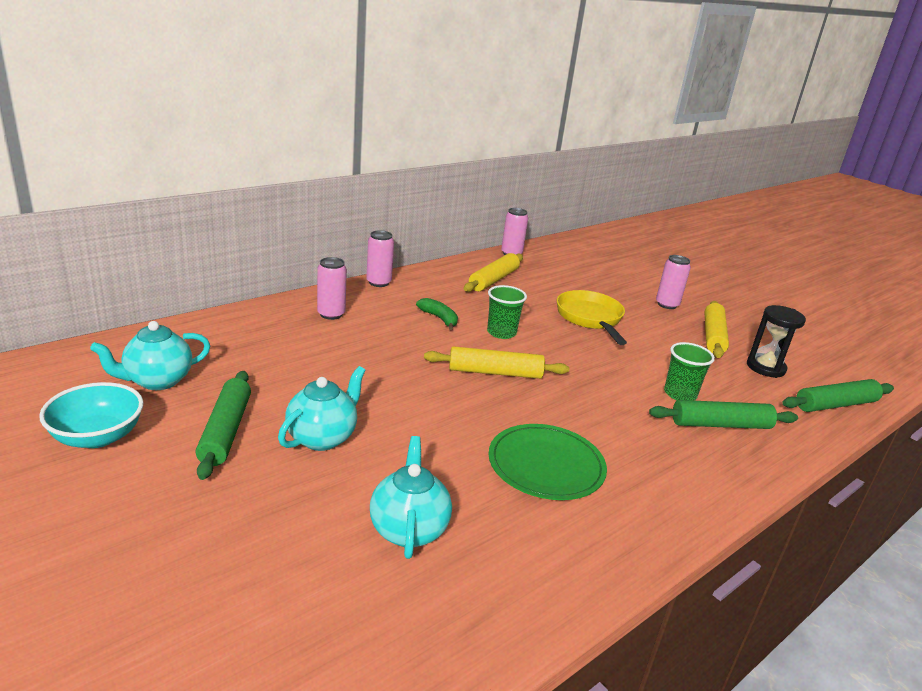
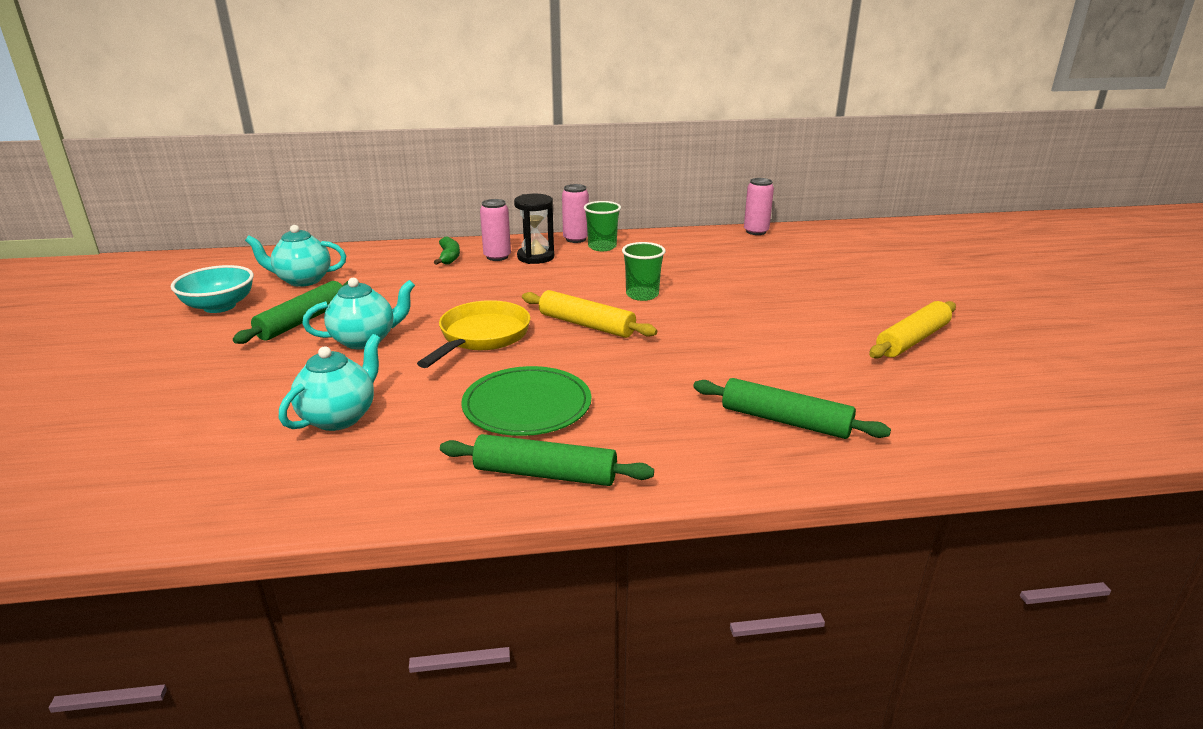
camera: 35 degrees right, 0 degrees up
(439, 318) = (594, 274): green banana -> green banana (449, 257)
(493, 280) = (700, 251): yellow rolling pin -> none
(590, 318) = (766, 299): yellow pan -> yellow pan (481, 337)
(667, 305) = (892, 301): pink can -> none
(680, 394) = (775, 383): green cup -> green cup (602, 247)
(765, 367) = (944, 383): black hourglass -> black hourglass (535, 257)
(835, 405) = (998, 441): green rolling pin -> green rolling pin (545, 474)

